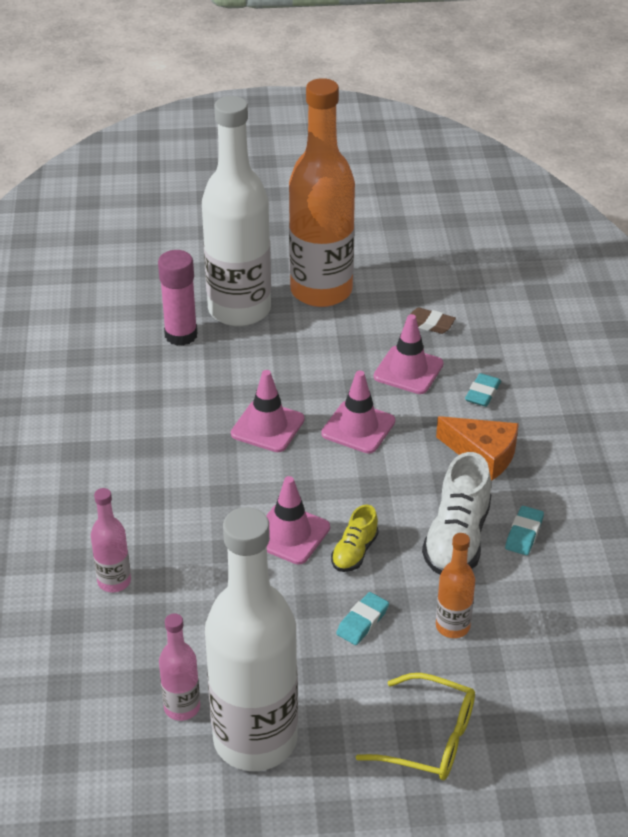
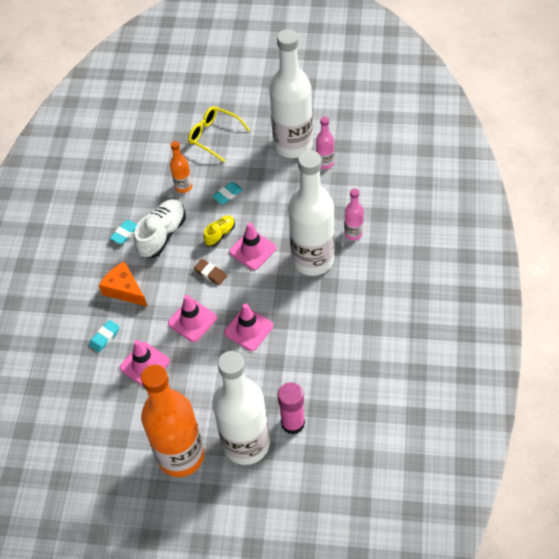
camera: 165 degrees left, 15 degrees up
(182, 531) = (312, 259): none -> white bottle
(430, 324) = (114, 407): brown eraser -> brown eraser (210, 273)

